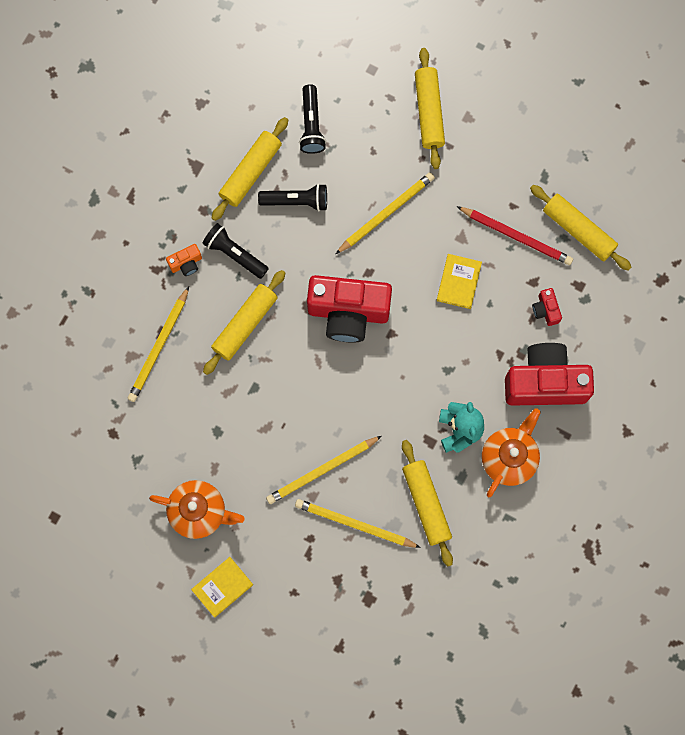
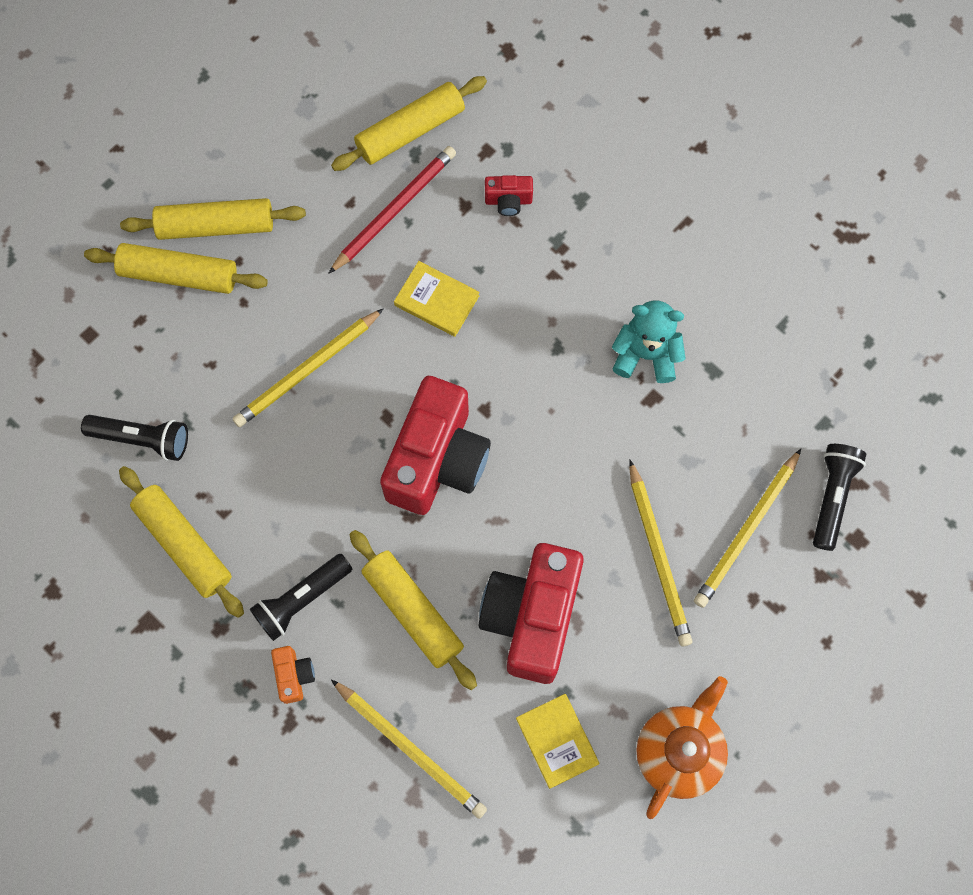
camera: 75 degrees left, 5 degrees down
(222, 587) = (798, 745): yellow book -> yellow book (557, 741)
(296, 201) = (249, 489): black flashlight -> black flashlight (832, 497)
(386, 213) = (307, 370): yellow pencil -> yellow pencil turned 105 degrees counterclockwise
(426, 504) = (739, 426): yellow rolling pin -> yellow rolling pin (216, 226)
(509, 458) = (700, 301): orange teapot -> none
(545, 382) = (607, 228): red camera -> red camera (532, 617)

